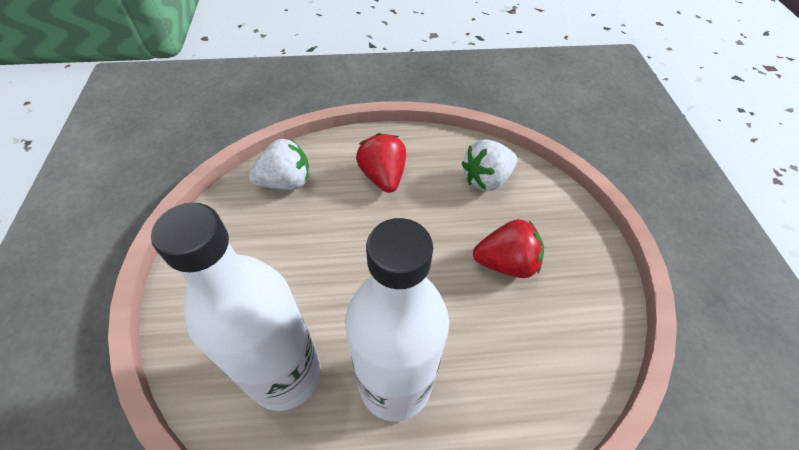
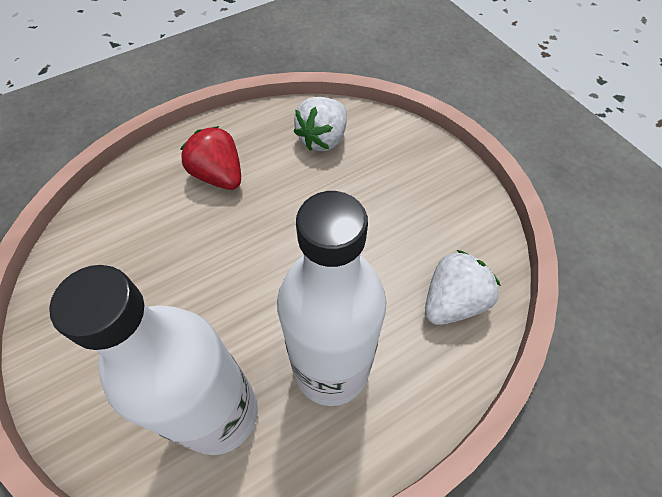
camera: 25 degrees left, 5 degrees up
(286, 182) = (115, 222): white strawberry -> white strawberry (452, 301)
(506, 263) = (378, 212): red strawberry -> none

